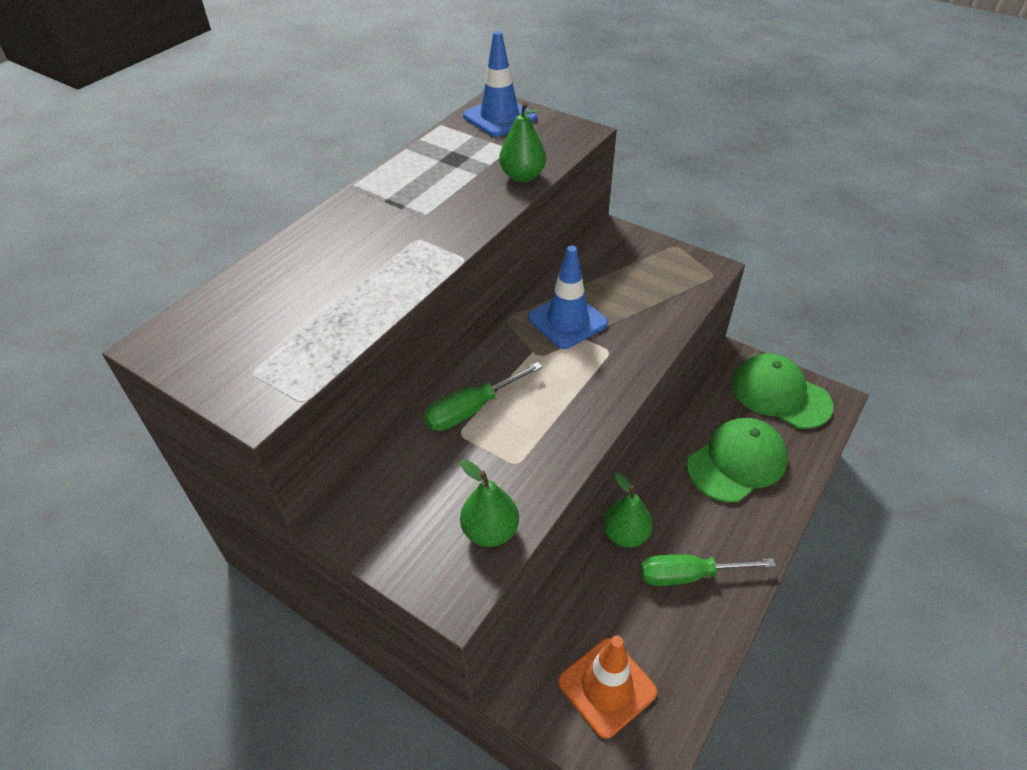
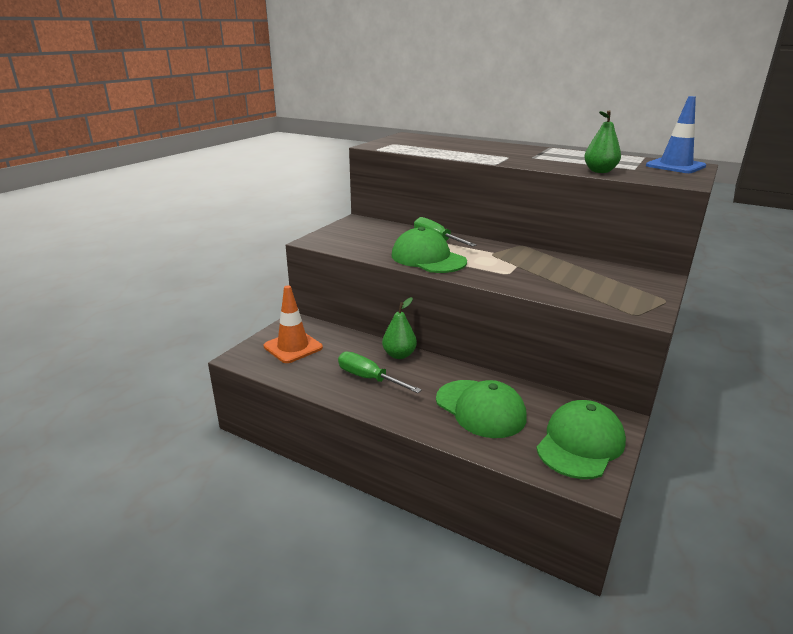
camera: 85 degrees right, 20 degrees down
(490, 531) = (350, 246): green pear -> none
(553, 427) = (428, 258): none -> green cap
(567, 321) = (532, 261): blue traffic cone -> none
(687, 575) = (368, 378): green screwdriver -> green screwdriver turned 45 degrees counterclockwise

